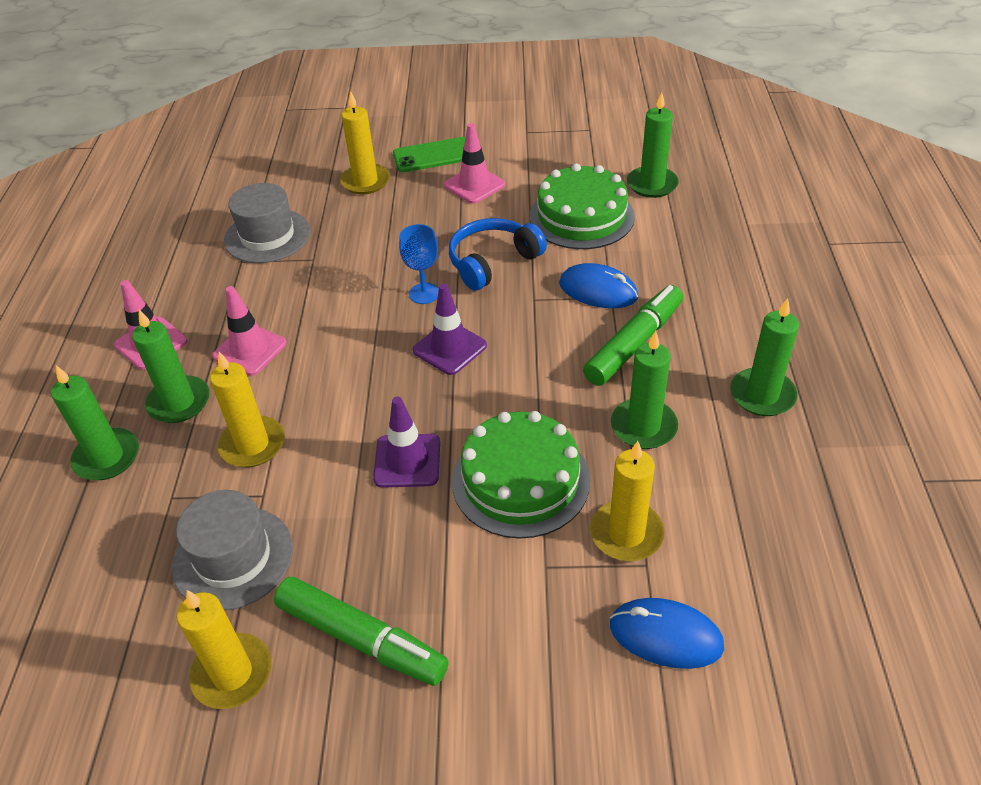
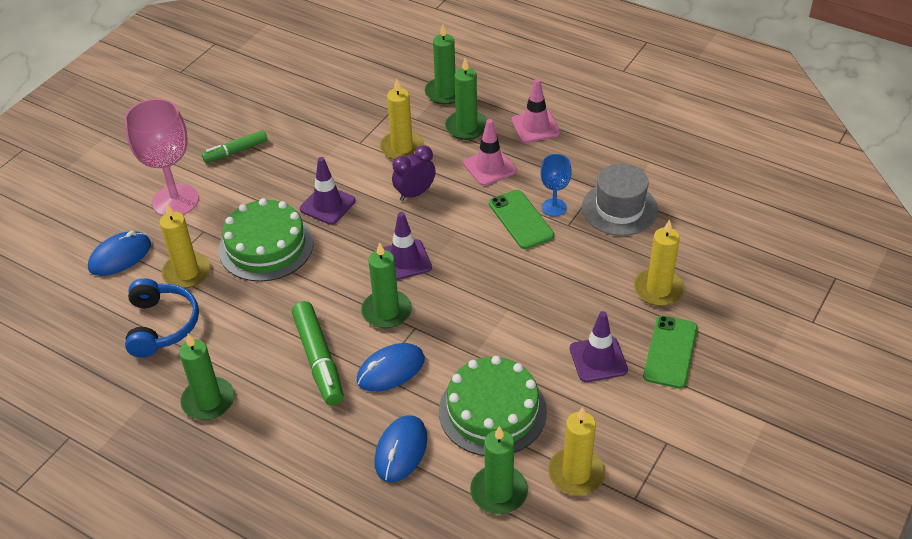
camera: 120 degrees right, 0 degrees up
(232, 673) = (262, 107): yellow candle -> yellow candle (576, 474)
(233, 557) = (328, 122): grey hat -> none
(326, 292) = (521, 219): none -> green phone
(335, 391) = (415, 193): none -> purple clock
(362, 639) = (235, 151): green marker -> green marker, size x0.63
(424, 293) = (474, 269): blue goblet -> blue goblet (554, 207)
(474, 185) = (598, 359): pink traffic cone -> purple traffic cone
(492, 262) = (479, 323): blue headphones -> blue headphones (161, 325)
(515, 646) = (175, 201): none -> pink goblet
(643, 426) = (246, 322): green candle -> green candle (386, 311)
(672, 246) = (401, 450): none -> blue mouse

